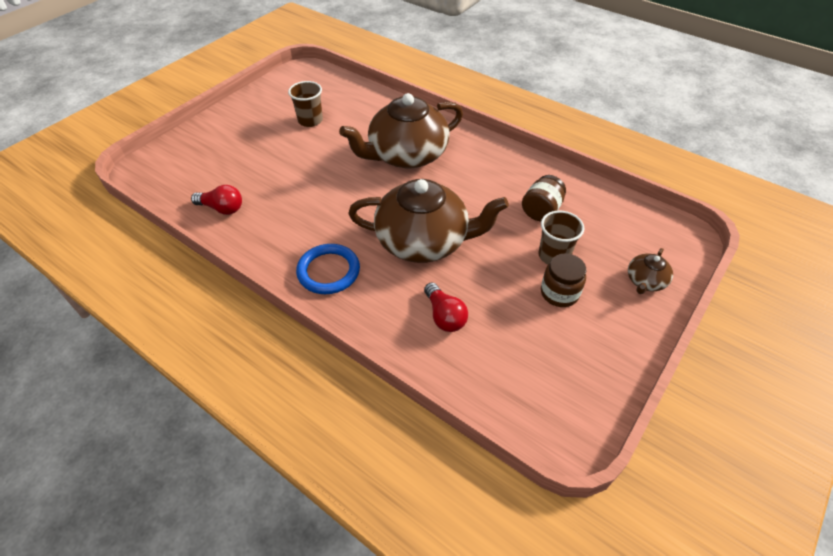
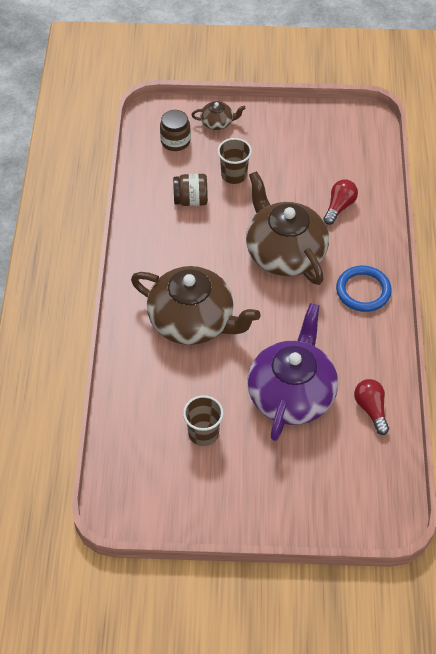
camera: 125 degrees left, 5 degrees up
(287, 174) = (292, 394): none -> purple teapot
(559, 293) = (266, 159): brown jar -> brown jar (175, 141)

